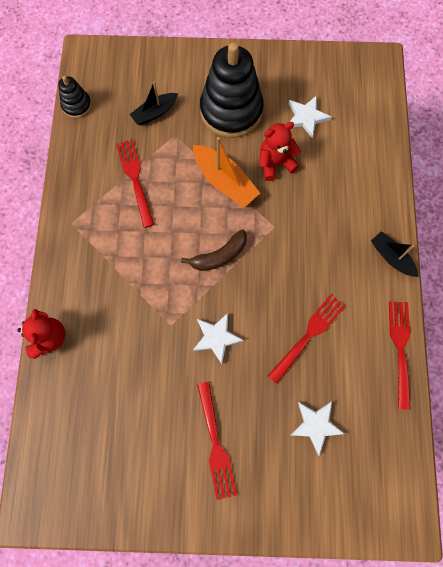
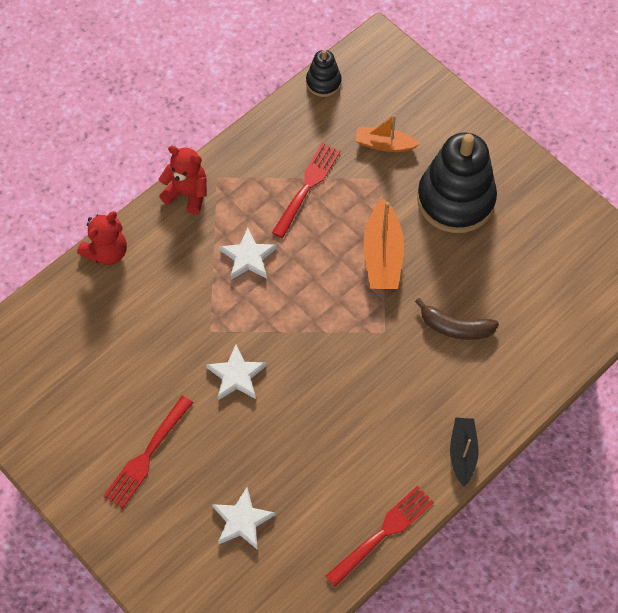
camera: 45 degrees right, 10 degrees down
(155, 113) = (384, 144): black boat -> orange boat
(219, 256) = (310, 312): brown banana -> brown banana (455, 327)
(275, 163) = (446, 279): red teddy bear -> red teddy bear (187, 193)
(306, 117) = (520, 264): white star -> white star (248, 257)
(308, 336) = (314, 446): red fork -> none

